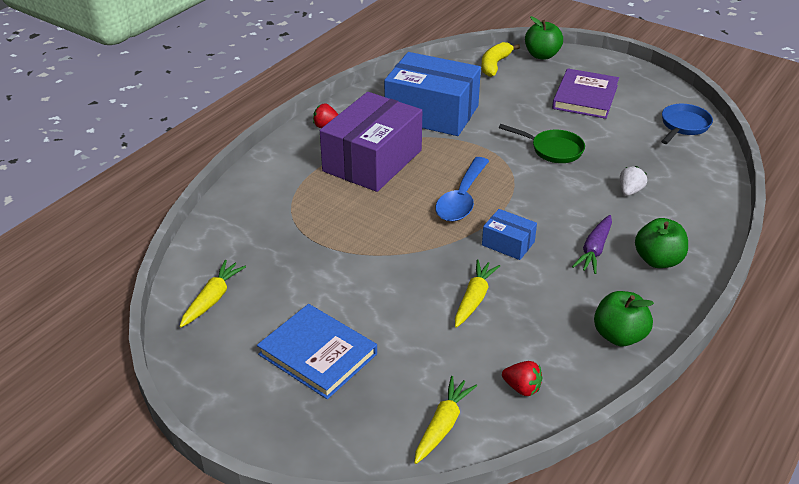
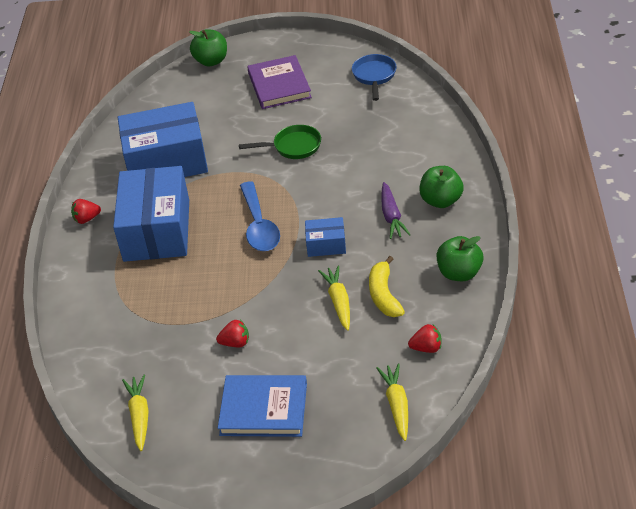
camera: 30 degrees left, 5 degrees up
(349, 283) = (235, 343): none -> red strawberry
(372, 160) = (156, 230): purple box -> blue box
(495, 65) = (179, 89): yellow banana -> yellow banana (384, 295)
(630, 191) = (378, 154): white strawberry -> none

